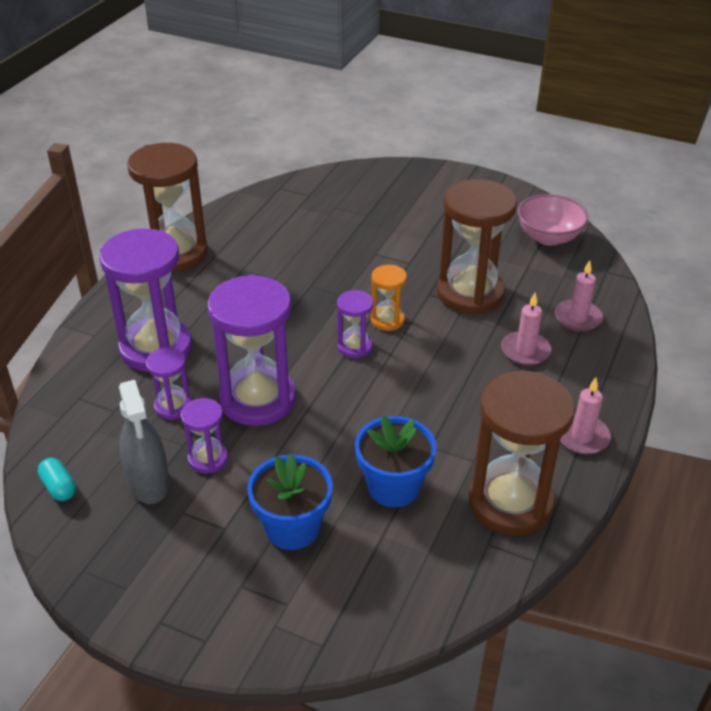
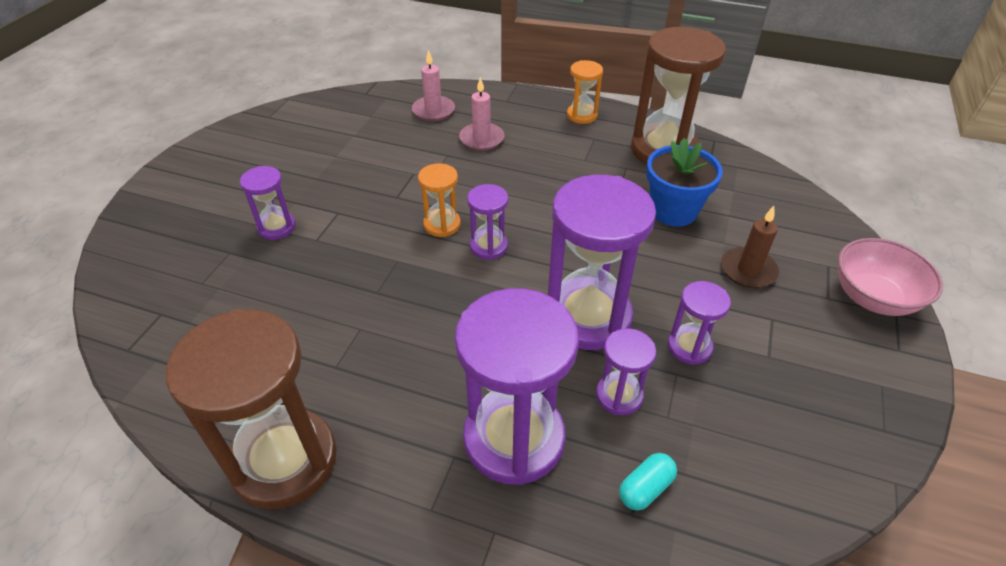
camera: 95 degrees left, 5 degrees up
(59, 487) = (791, 490): turquoise capsule -> turquoise capsule (645, 488)
(148, 483) = (744, 395): grey spray bottle -> none
(292, 528) = (748, 270): blue flower pot -> brown candle
(393, 233) = (277, 227): none -> purple hourglass
(470, 293) = (396, 170): brown hourglass -> none
(548, 237) = (305, 121): pink bowl -> pink bowl (873, 298)
(582, 437) = (582, 115): pink candle -> orange hourglass

